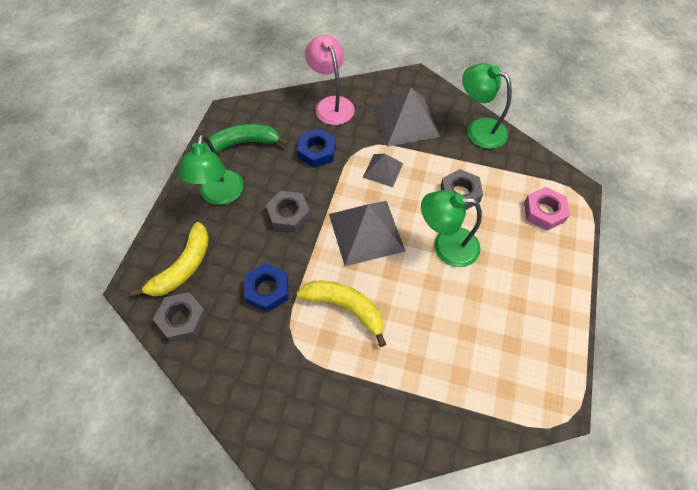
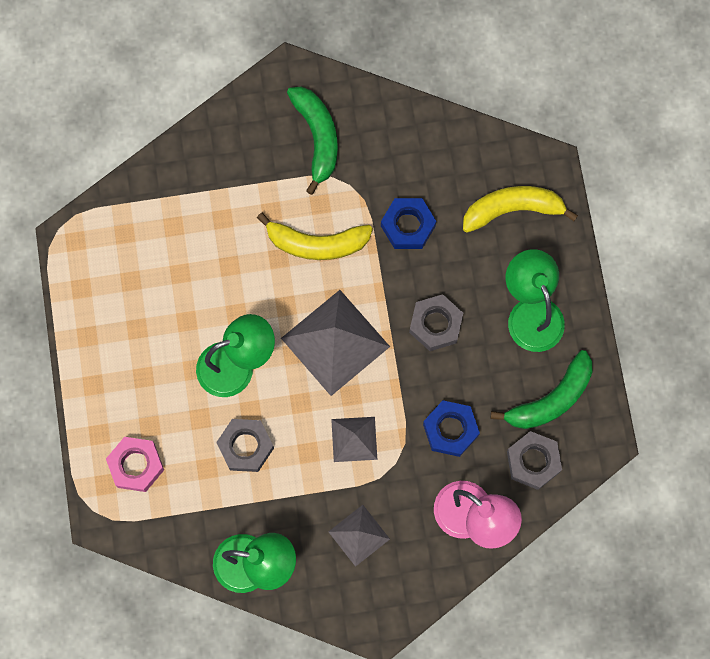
camera: 155 degrees right, 15 degrees up
(182, 319) = (475, 158): grey nut -> grey nut (533, 461)
(183, 267) = (513, 210): yellow banana -> yellow banana turned 75 degrees clockwise
(300, 398) = (317, 138): none -> green banana
(405, 121) = (359, 535): grey pyramid -> grey pyramid, size x0.55

